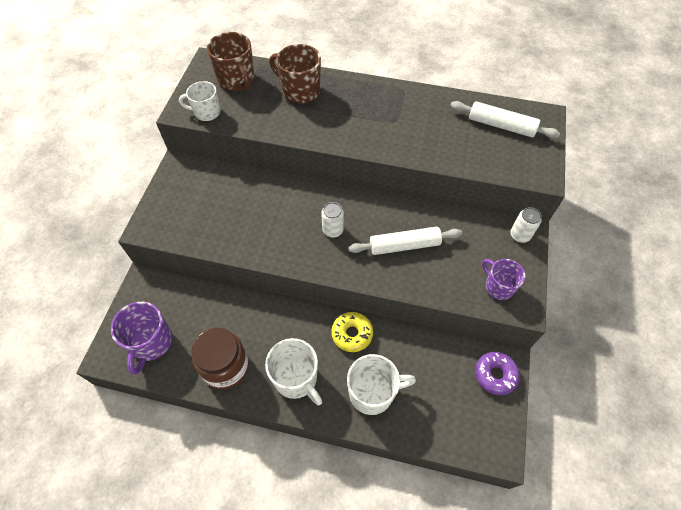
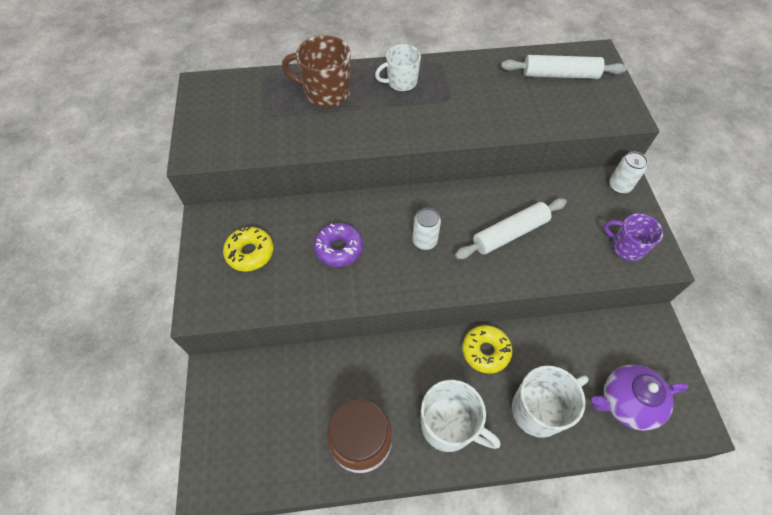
camera: 20 degrees left, 0 degrees up
(151, 343) = (257, 447): purple mug -> none
(198, 199) = (250, 253): none -> yellow donut
(206, 112) = (226, 146): white mug -> white mug (401, 82)
(237, 80) = (245, 99): brown mug -> none
(448, 413) = (626, 402): none -> purple teapot
(495, 375) = (652, 342): purple donut -> purple donut (339, 248)

